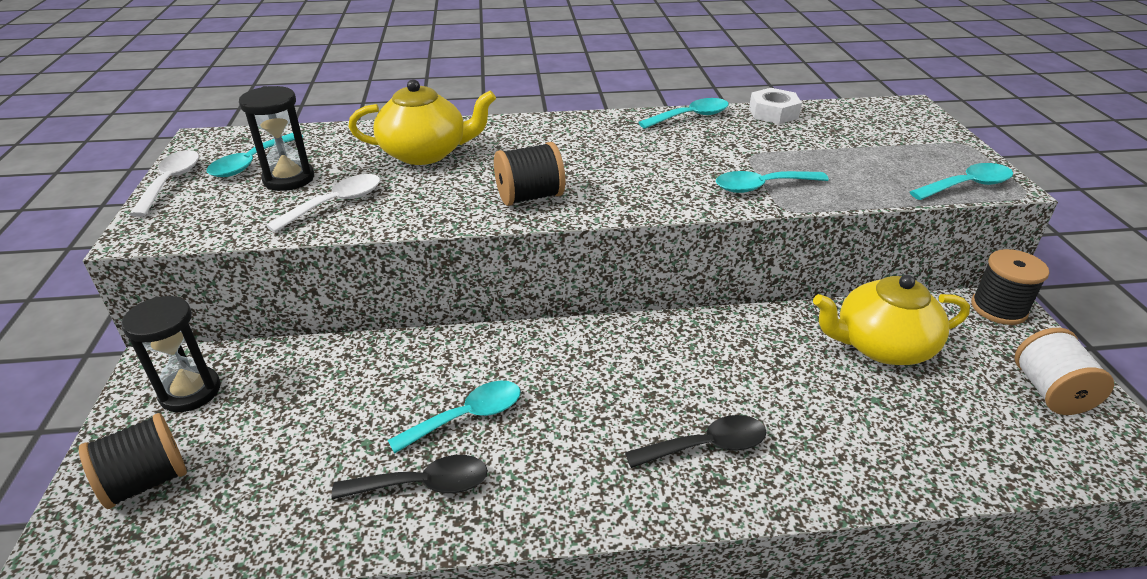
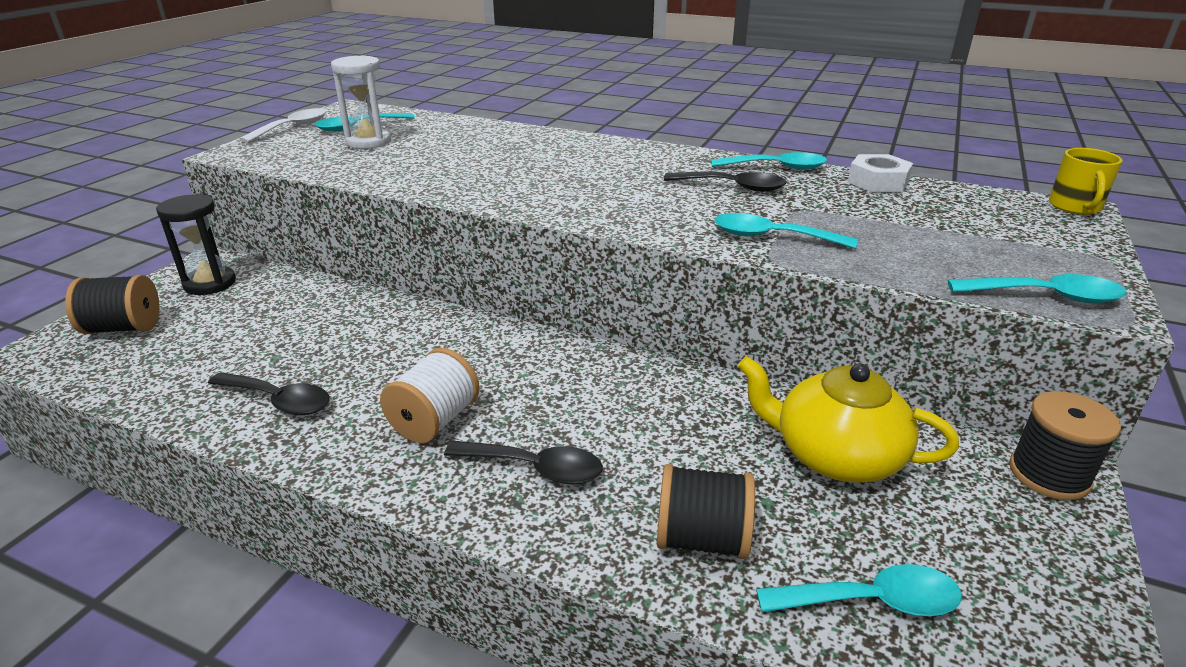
camera: 30 degrees right, 5 degrees down
(289, 179) = (368, 142): black hourglass -> white hourglass
(336, 203) = (377, 164): white spoon -> none
(425, 153) = (491, 146): yellow teapot -> none
(467, 417) = (365, 367): turquoise spoon -> turquoise spoon (872, 601)
(530, 197) = (531, 193): black spool -> black spool (701, 539)
(681, 145) = (733, 187): none -> black spoon
(908, 104) = (1075, 207): none -> yellow mug
(1050, 392) = (1023, 586): white spool -> white spool (434, 421)

